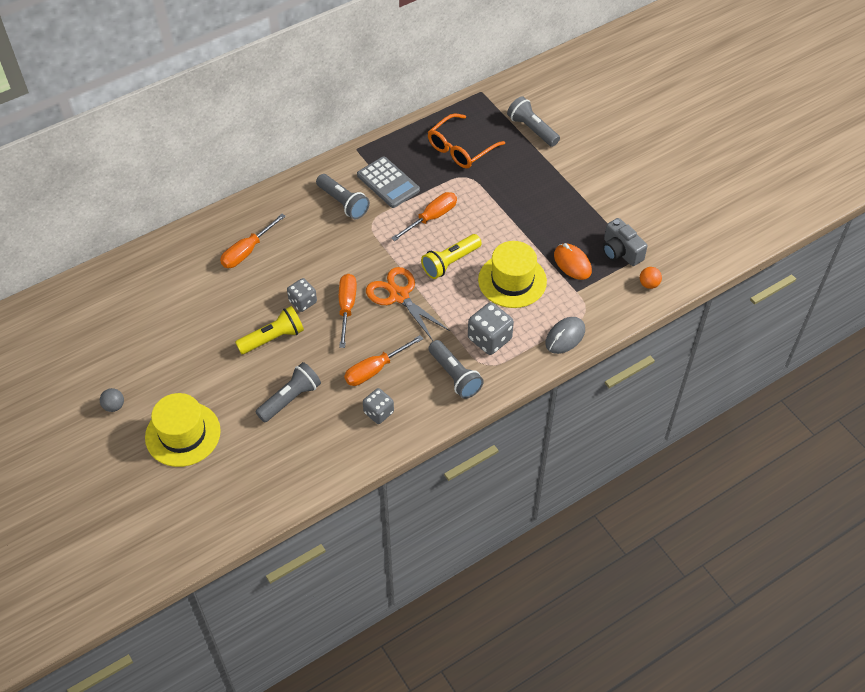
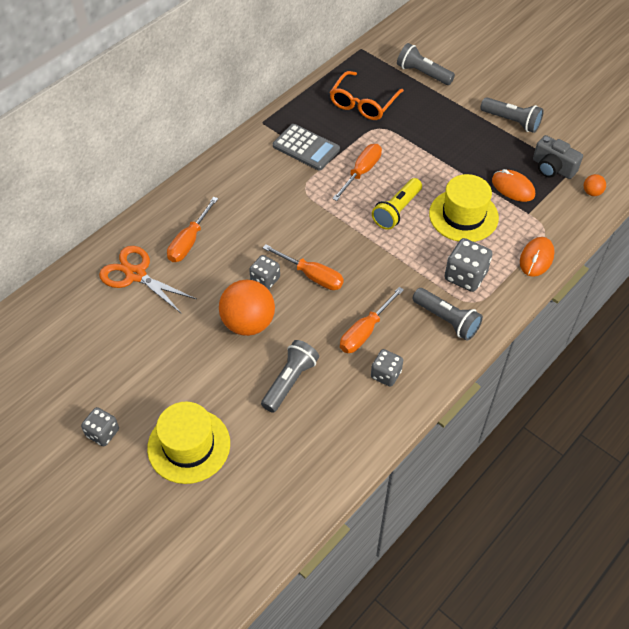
camera: 15 degrees left, 0 degrees up
(114, 406) = (103, 433): grey ball -> grey dice
(273, 338) = (248, 323): yellow flashlight -> orange ball
(343, 203) = (269, 175): grey flashlight -> grey flashlight (511, 121)
(347, 307) = (312, 276): orange screwdriver -> orange screwdriver turned 135 degrees clockwise
(399, 296) = (360, 253): orange scissors -> orange scissors (136, 275)
(565, 337) = (536, 258): grey mouse -> orange mouse

